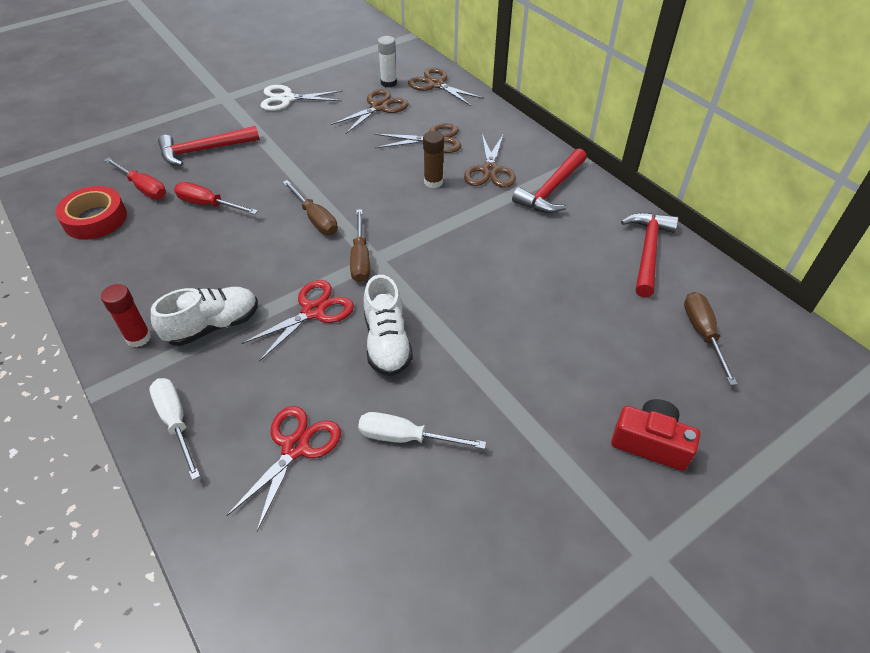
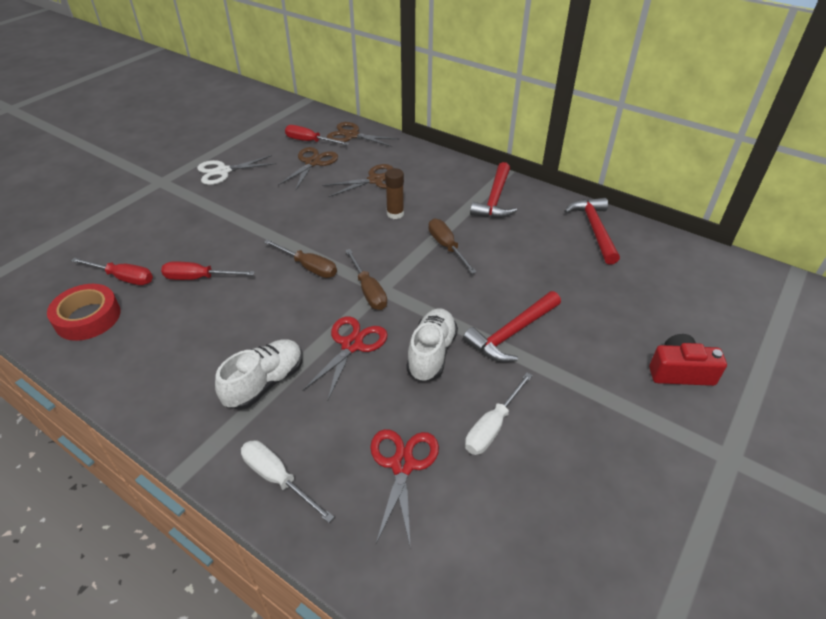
camera: 20 degrees left, 5 degrees down
(138, 338) = (196, 414): red glue stick -> none
(204, 150) = (167, 231): red hammer -> red hammer (512, 333)
(387, 343) = (431, 354): white shoe -> white shoe turned 135 degrees counterclockwise
(388, 83) = (309, 141): white glue stick -> red screwdriver
(406, 438) = (492, 426): white screwdriver -> white screwdriver turned 45 degrees counterclockwise
(490, 170) = (437, 195): brown scissors -> none
(702, 334) = (668, 280): brown screwdriver -> brown screwdriver (447, 247)

